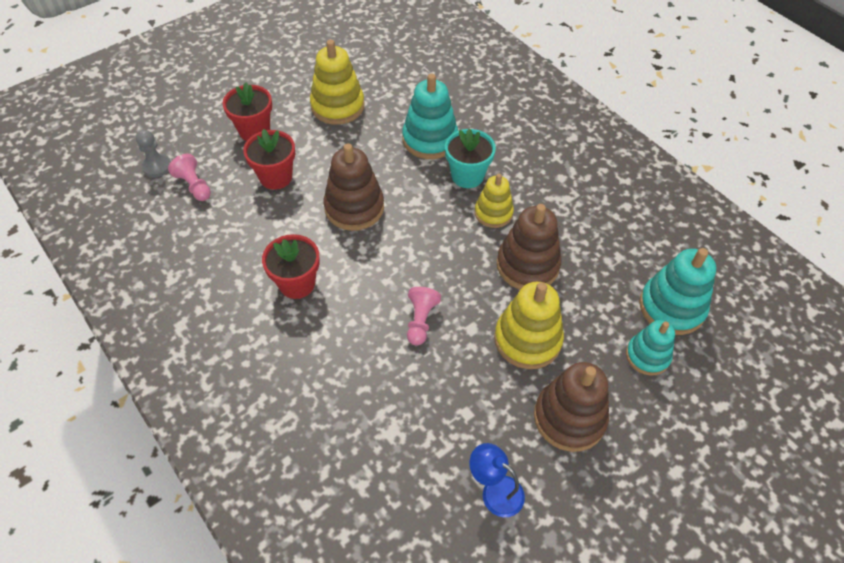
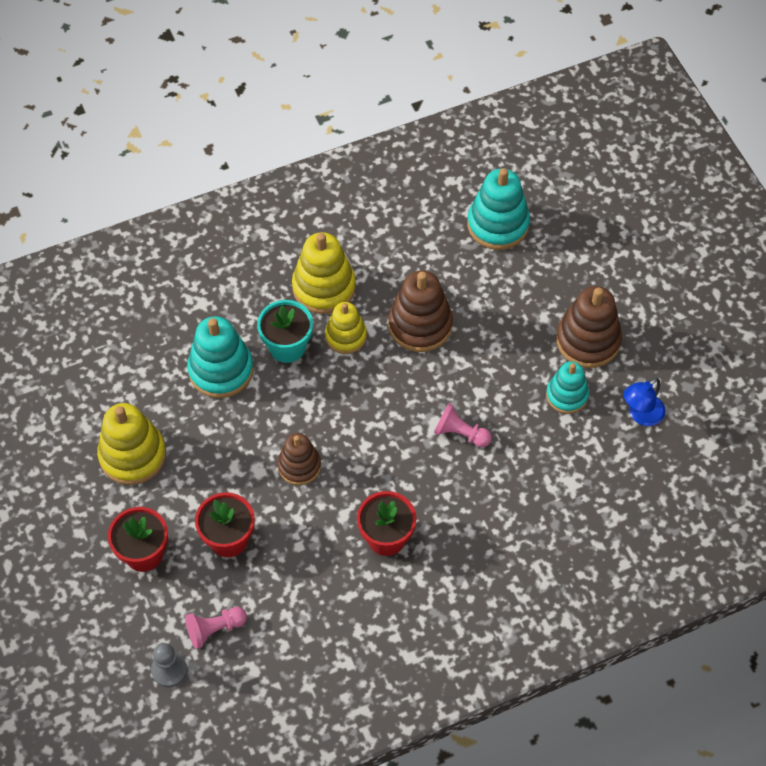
camera: 75 degrees left, 5 degrees up
(354, 208) = (299, 466): brown stacking toy -> brown stacking toy, size x0.64
(527, 340) = (503, 349): yellow stacking toy -> yellow stacking toy (324, 287)
(647, 356) = (542, 261): turquoise stacking toy -> turquoise stacking toy (567, 395)

